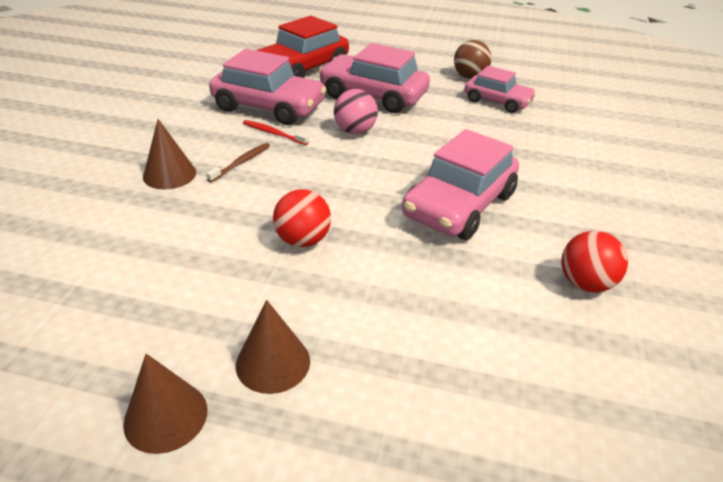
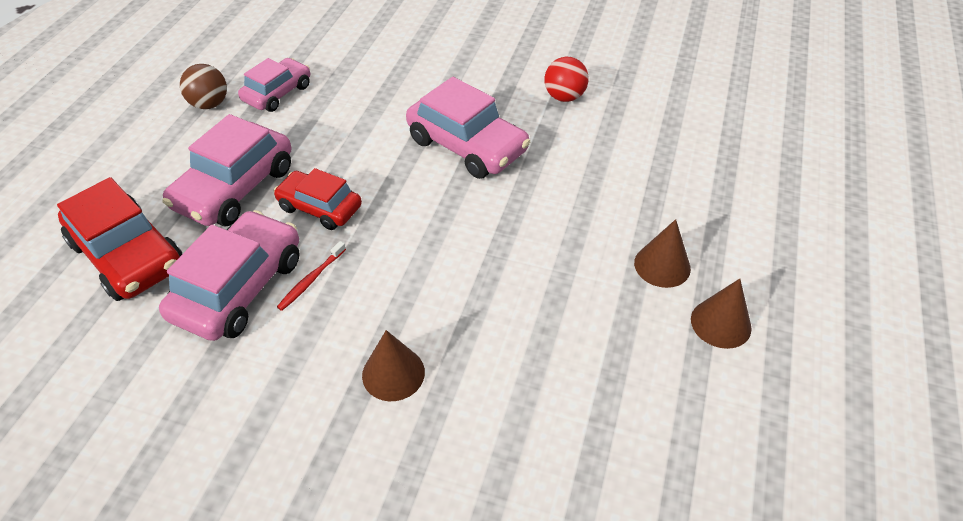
camera: 85 degrees left, 10 degrees up
(241, 162) = (375, 306): brown toothbrush -> none
(303, 240) = (517, 250): red ball -> none
(355, 131) = (320, 207): pink ball -> red car

